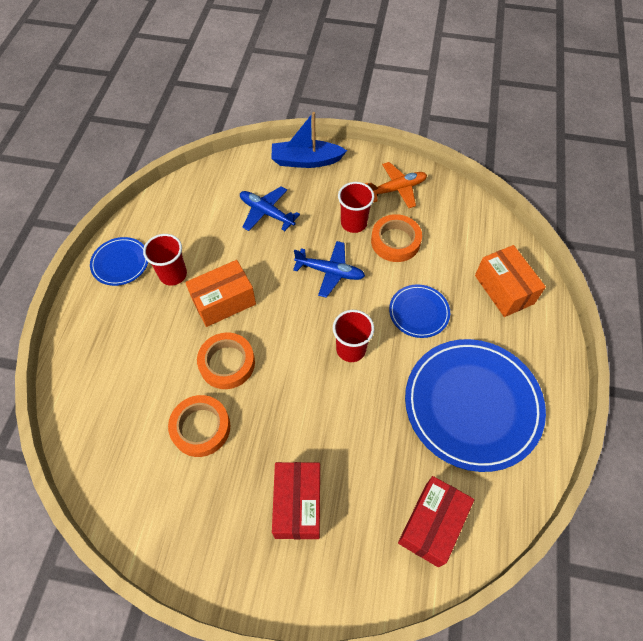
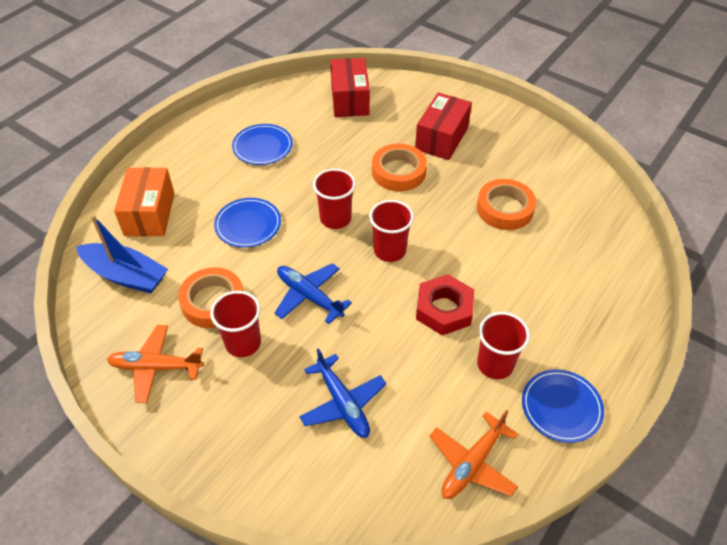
camera: 155 degrees left, 10 degrees down
(172, 210) = (472, 463): none -> orange plane
(224, 301) = (444, 309): orange box -> red nut
(227, 363) = (462, 249): orange tape -> orange tape (398, 172)
(288, 336) = (389, 250): none -> red cup
(306, 161) = (241, 468): blue boat -> blue boat (126, 275)
(432, 524) = (349, 100): red box -> red box turned 60 degrees counterclockwise
(472, 405) = (262, 147): blue plate -> blue plate, size x0.48

